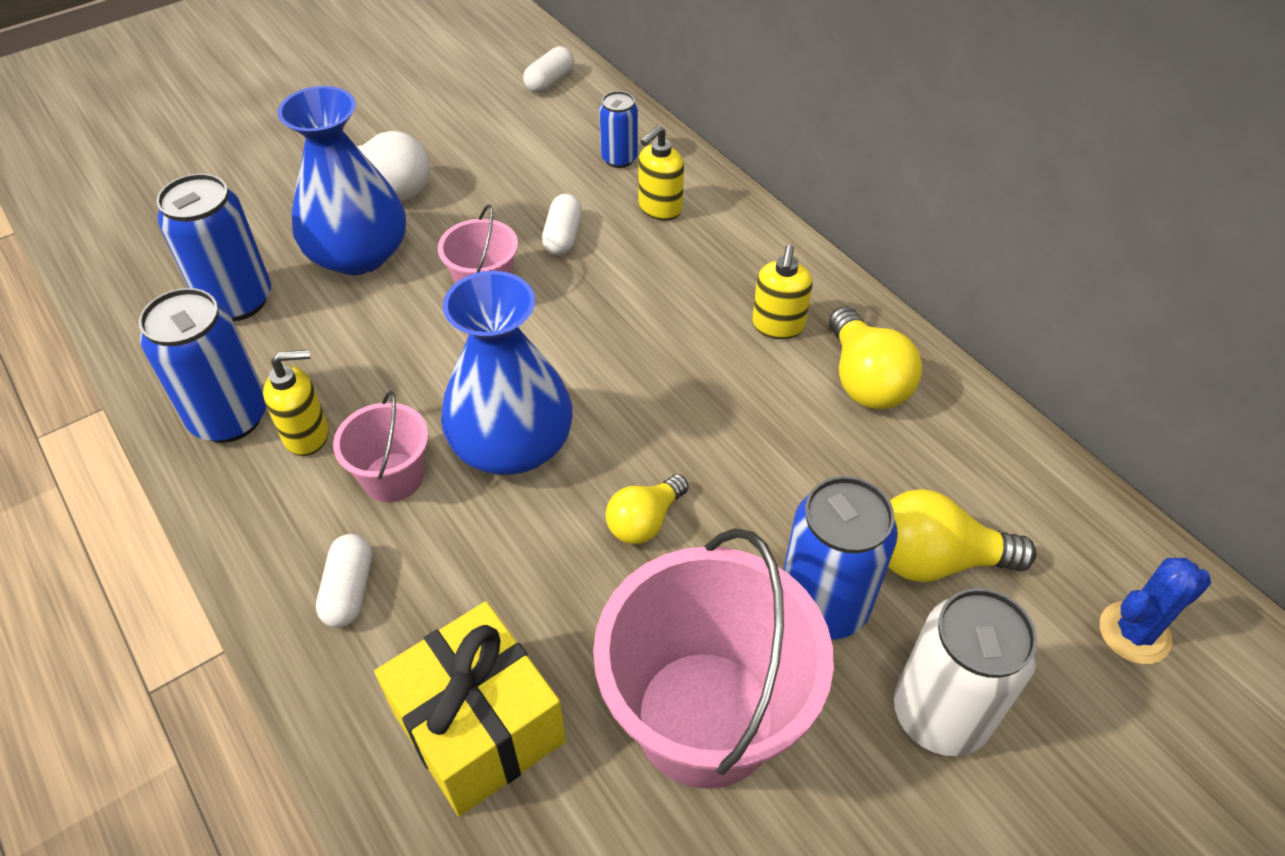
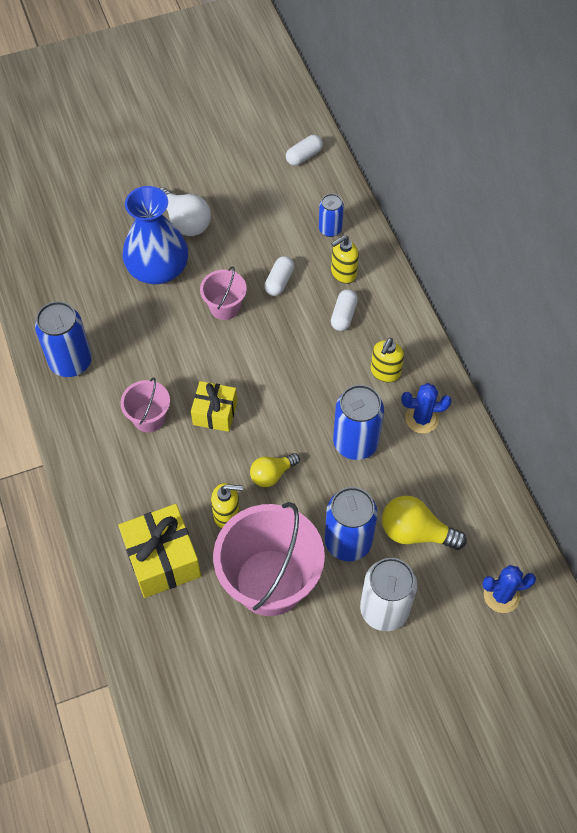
camera: 15 degrees right, 10 degrees up
(237, 301) = (85, 286): blue can -> blue can (355, 443)
(307, 435) = (109, 382): yellow soap dispenser -> yellow soap dispenser (227, 515)
(349, 590) = (115, 475): white capsule -> white capsule (343, 315)
(512, 444) = (215, 413): blue vase -> yellow gift
(865, 380) = (422, 419): yellow light bulb -> blue cactus

